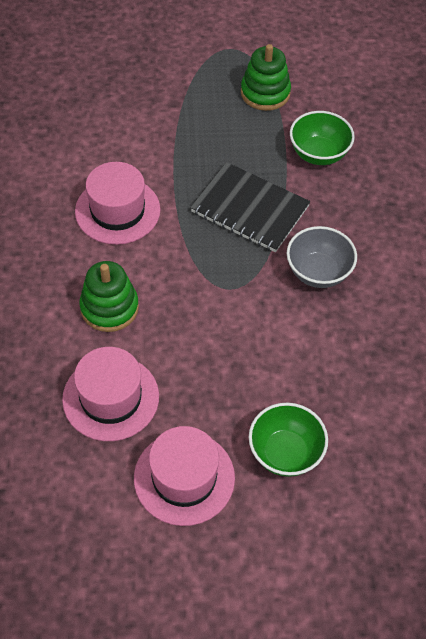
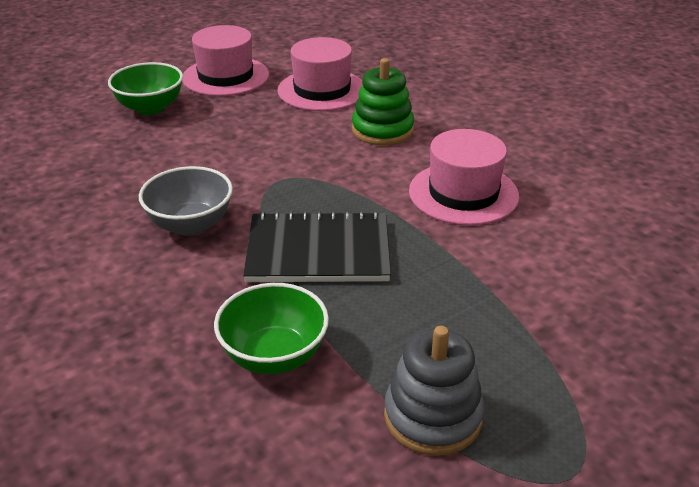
camera: 150 degrees right, 20 degrees down
(265, 93) = (433, 416): green stacking toy -> grey stacking toy

